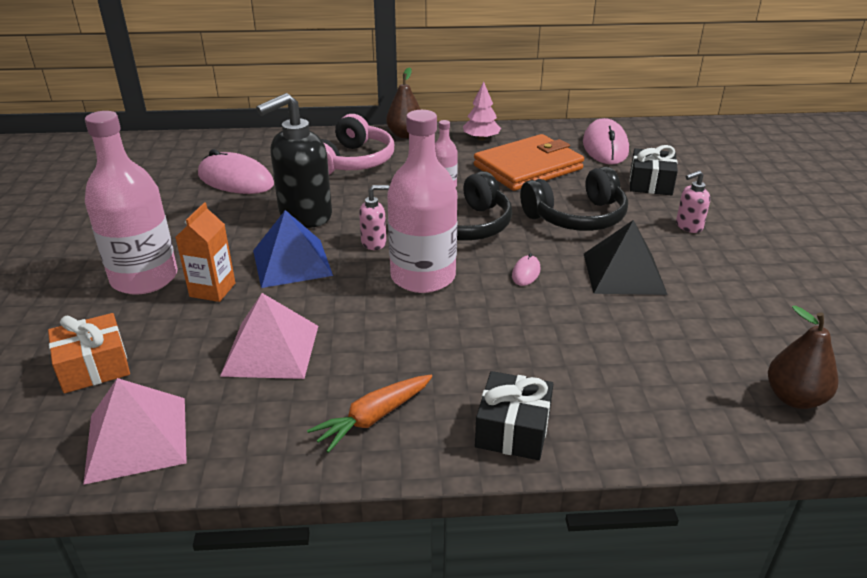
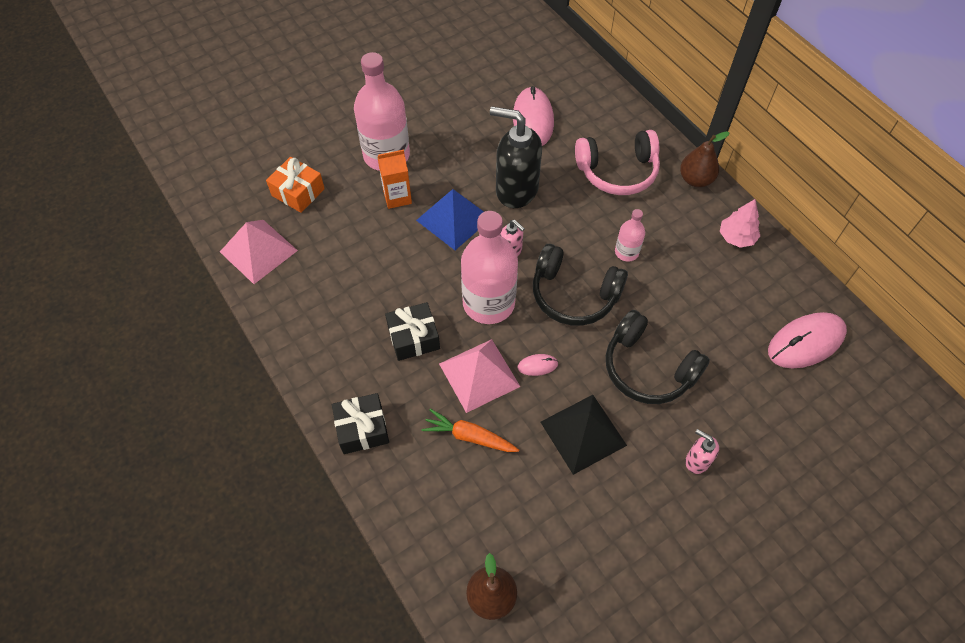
camera: 60 degrees right, 25 degrees up
(271, 350) = (360, 264): pink pyramid -> pink pyramid (479, 375)
(373, 418) = (332, 350): orange carrot -> orange carrot (469, 436)
(528, 167) = (710, 297): orange wallet -> none
(650, 183) = (758, 406): black gift -> black gift (413, 338)

